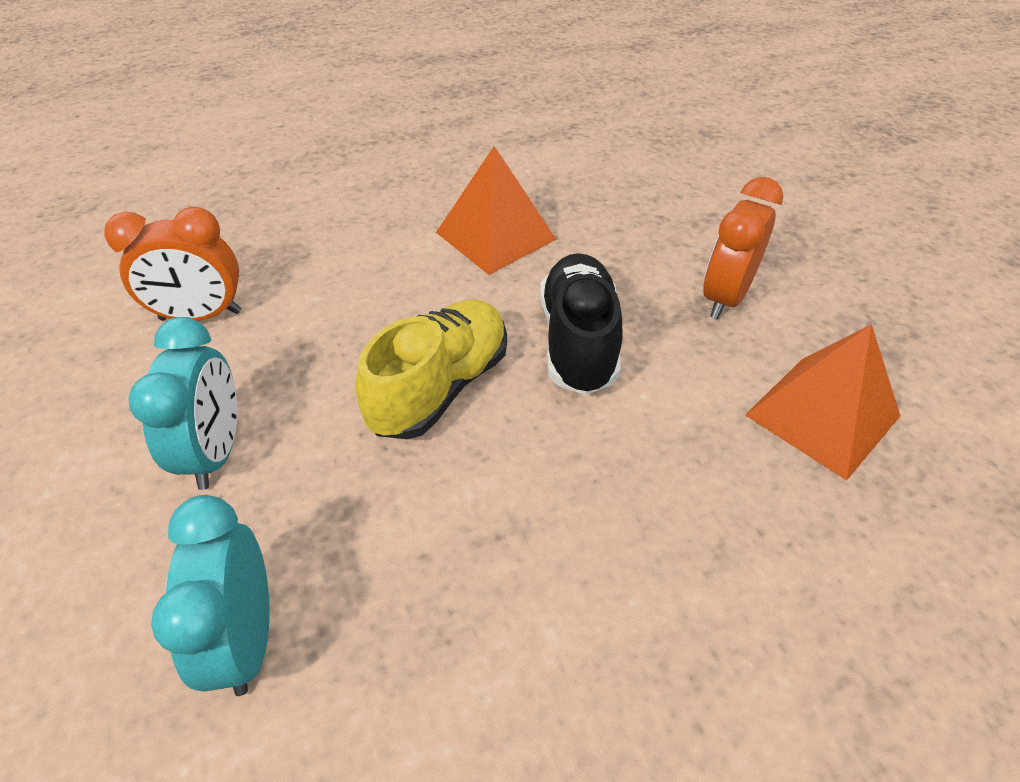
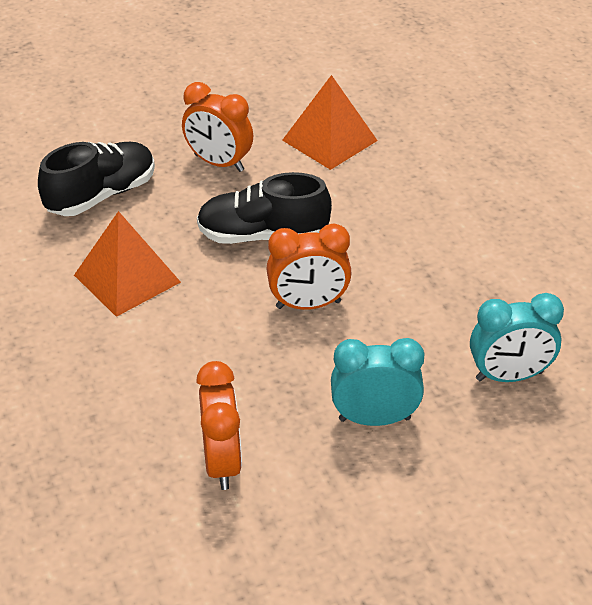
camera: 90 degrees left, 5 degrees down
(440, 387) = (308, 305): yellow shoe -> orange clock
(637, 209) = (101, 195): none -> black shoe

